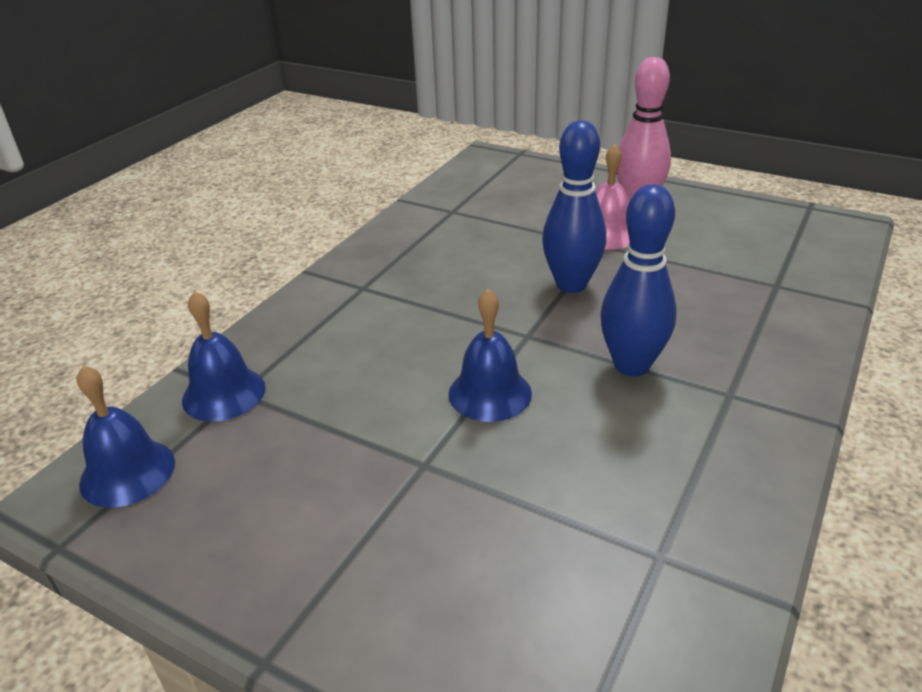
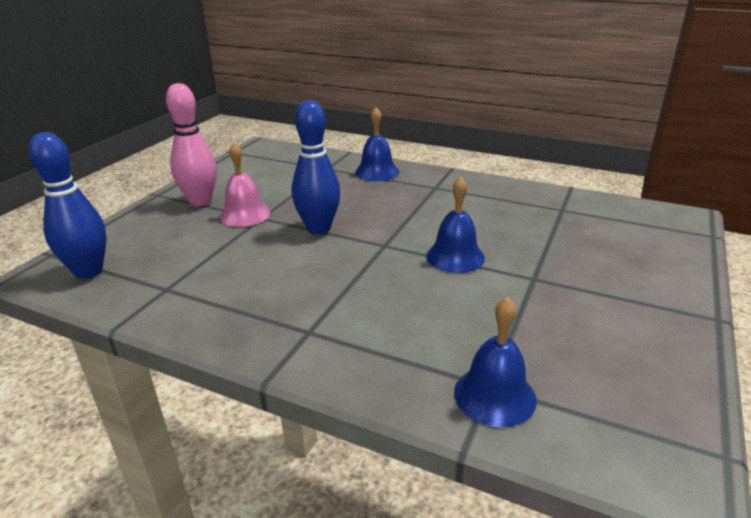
camera: 95 degrees left, 5 degrees down
(127, 472) = (623, 436): blue bell -> blue bell (377, 172)
(631, 365) = (415, 211): blue bowling pin -> blue bowling pin (89, 271)

